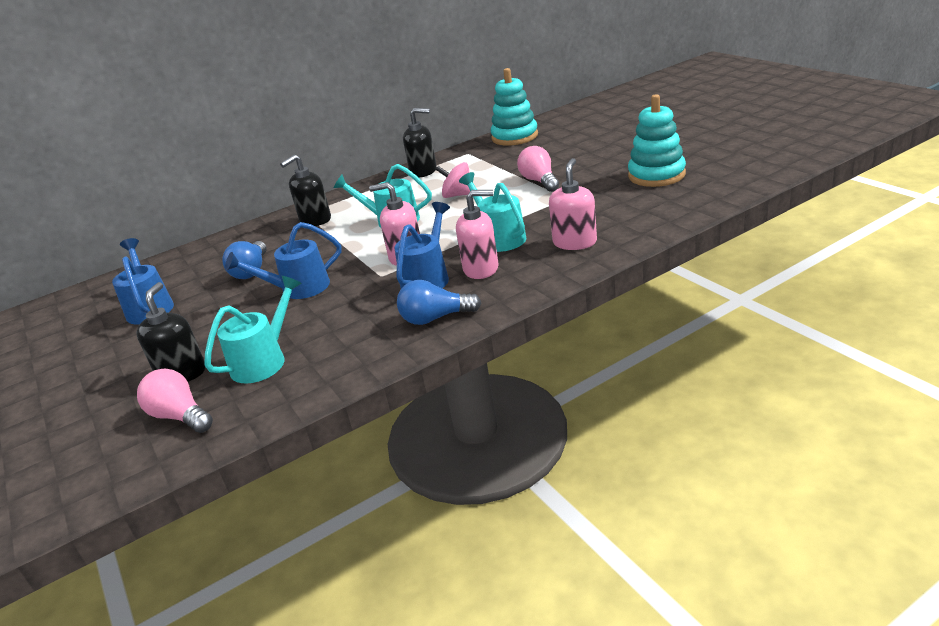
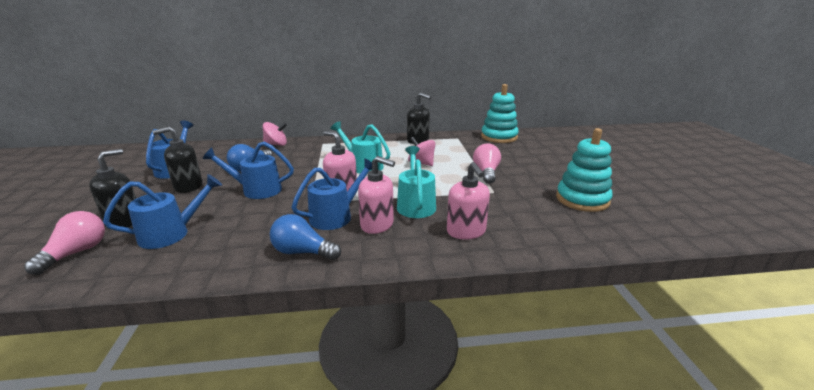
camera: 20 degrees right, 5 degrees down
(180, 416) = (76, 252): pink light bulb -> pink light bulb turned 45 degrees clockwise
(244, 235) = (276, 144): none -> pink spinning top
(264, 360) = (172, 233): turquoise watering can -> blue watering can
(315, 220) = (322, 149): black soap dispenser -> black soap dispenser (188, 186)
(575, 242) = (466, 231): pink soap dispenser -> pink soap dispenser turned 120 degrees clockwise

